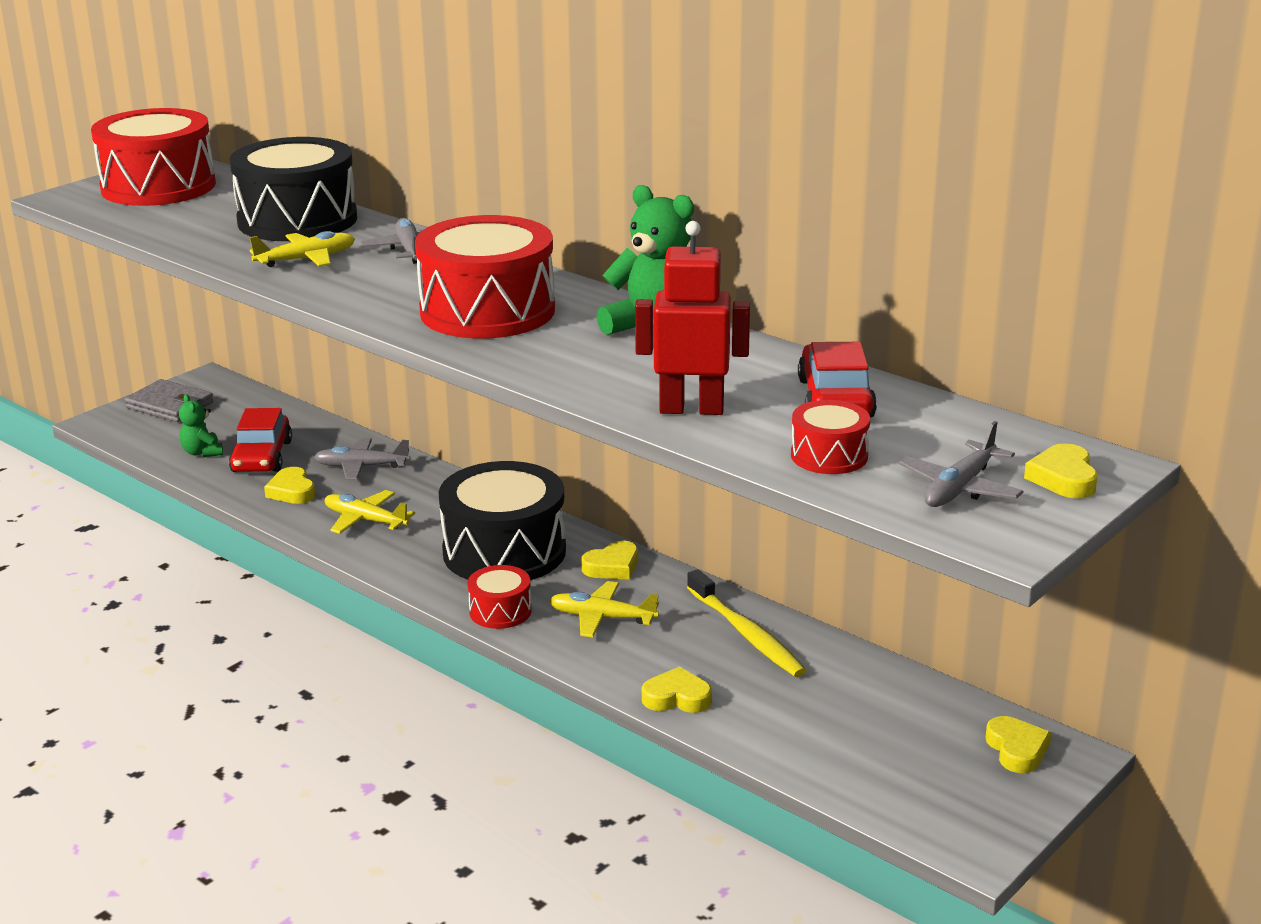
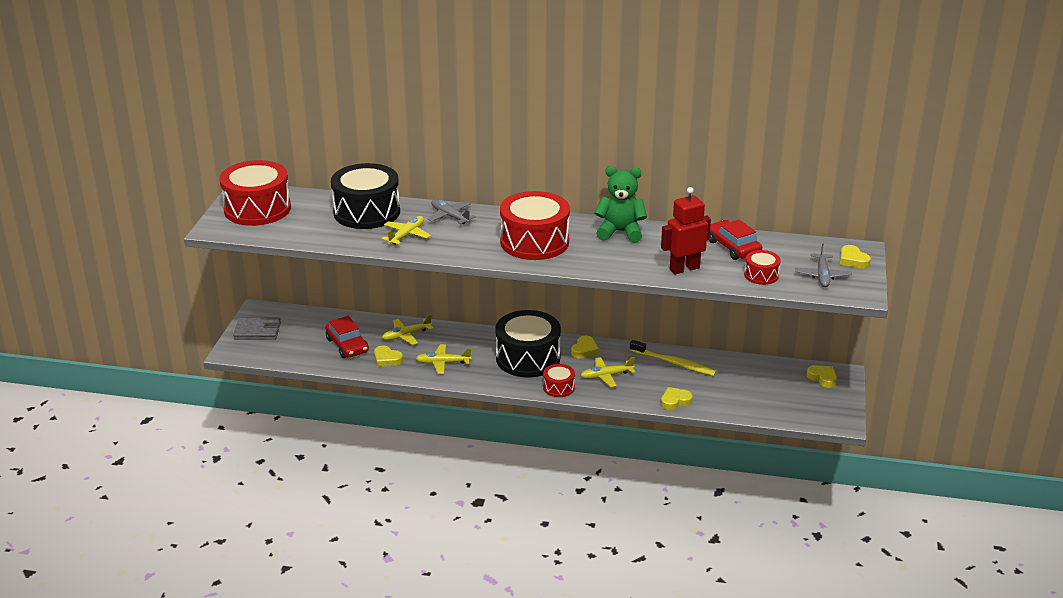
camera: 30 degrees left, 5 degrees up
(202, 452) = (312, 352): green teddy bear -> none
(362, 467) = (406, 335): grey plane -> yellow plane

